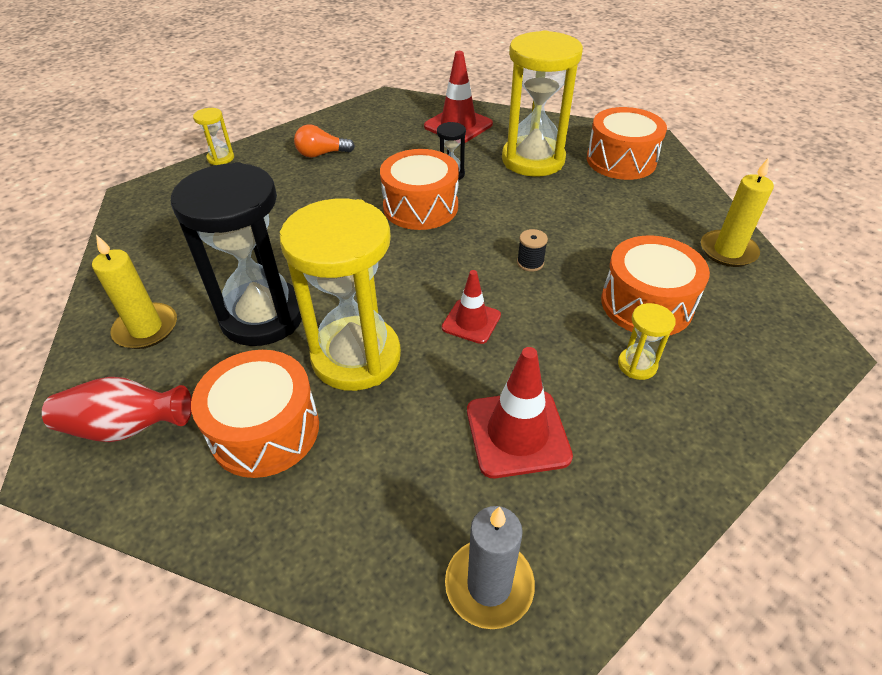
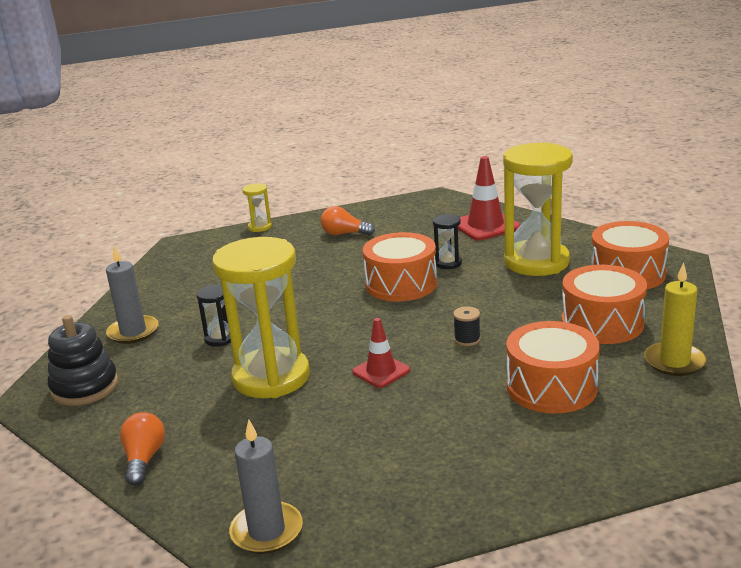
camera: 25 degrees right, 20 degrees down
(126, 427) = (85, 387): red vase -> black stacking toy
(146, 329) = (133, 332): yellow candle -> grey candle
(263, 316) = (220, 339): black hourglass -> black hourglass, size x0.42
(265, 430) = (174, 408): orange drum -> orange drum (602, 323)
(271, 520) = (144, 459): none -> orange light bulb
(517, 433) = (360, 450): red traffic cone -> none
(637, 365) = (503, 428): yellow hourglass -> none

